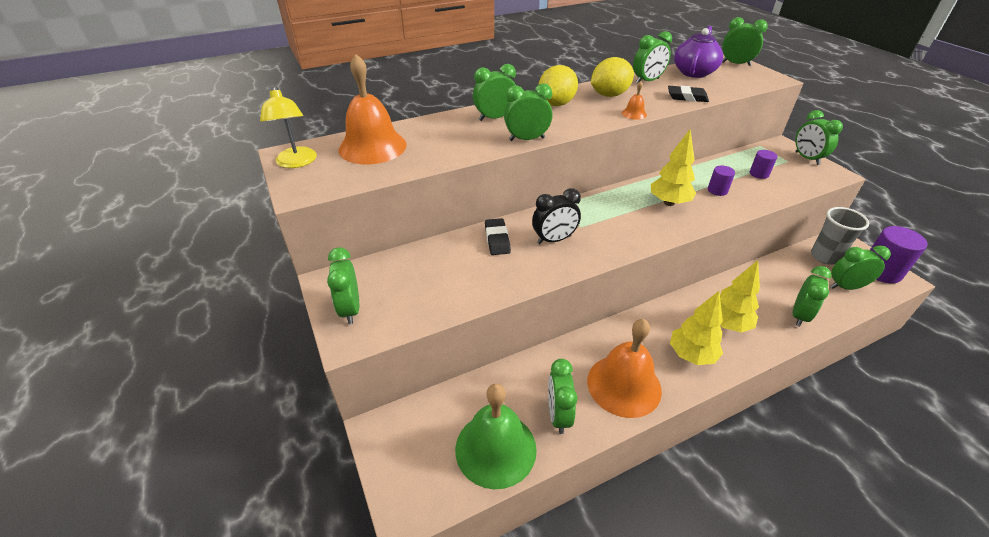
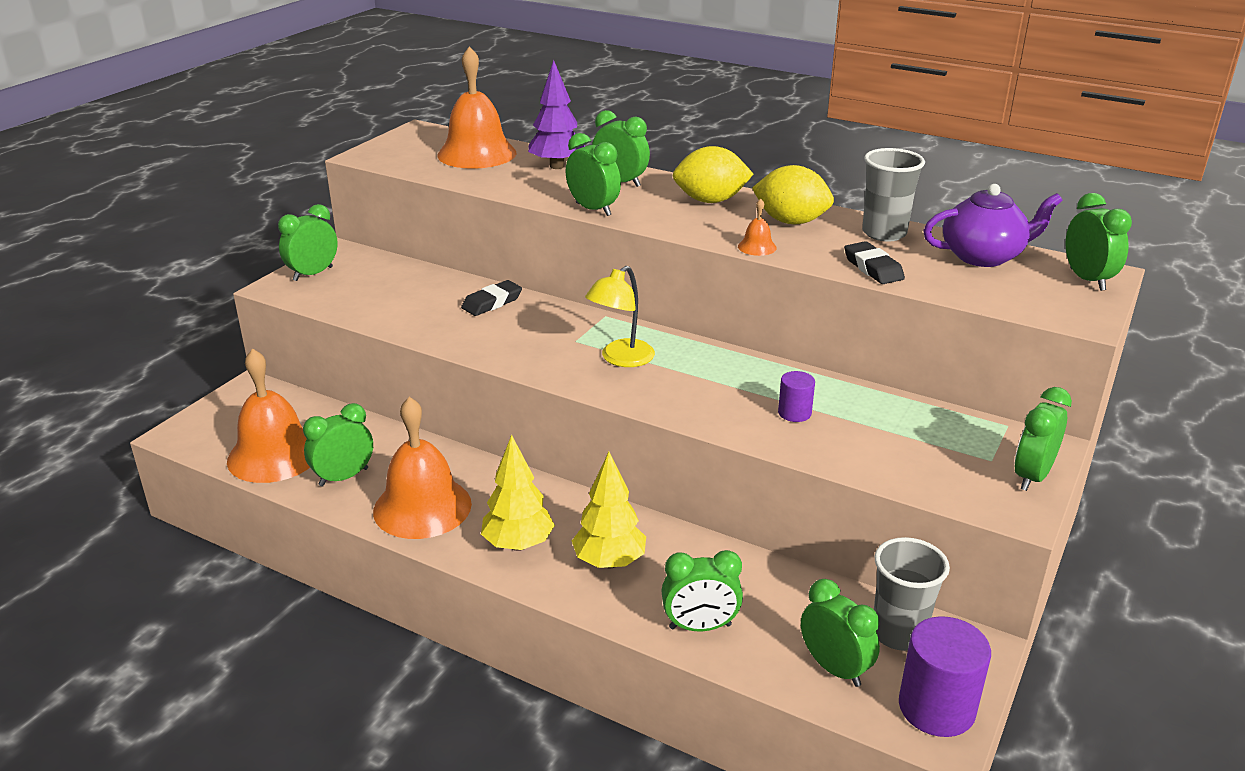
camera: 55 degrees right, 10 degrees down
(296, 162) = (409, 138): yellow lamp -> yellow lamp (621, 359)
(439, 128) = (557, 166): none -> purple tree
(495, 448) = (274, 455): green bell -> orange bell
(554, 240) = (529, 332): black clock -> none
(647, 81) = (884, 233): green clock -> grey cup
(669, 203) = (708, 384): yellow tree -> none
(759, 174) = (900, 439): purple cylinder -> none

